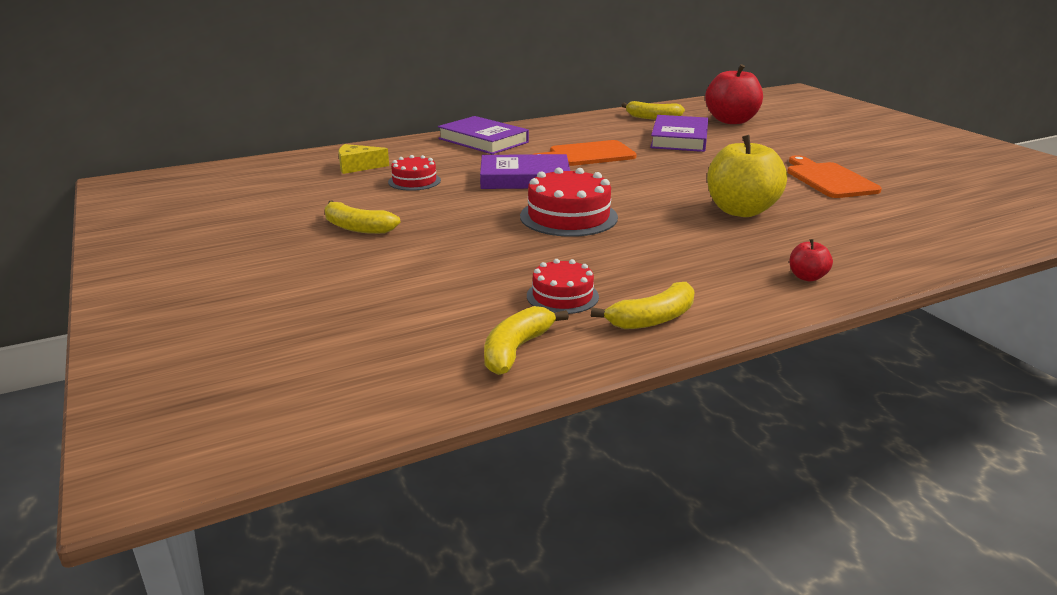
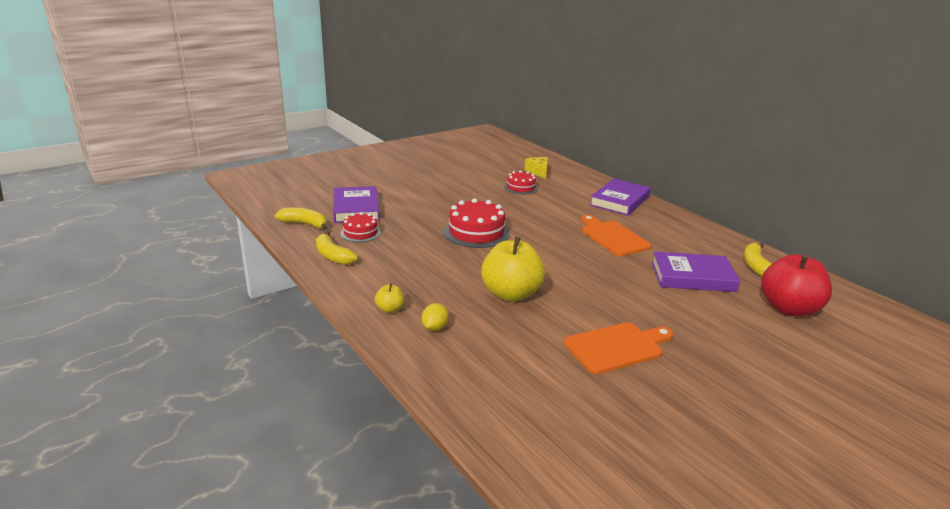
camera: 80 degrees right, 0 degrees up
(357, 228) = (442, 181): yellow banana -> none
(524, 178) = (544, 217): purple book -> purple book (356, 208)
(807, 277) = (390, 309): red apple -> yellow apple
(838, 253) = (434, 328): none -> yellow lemon

